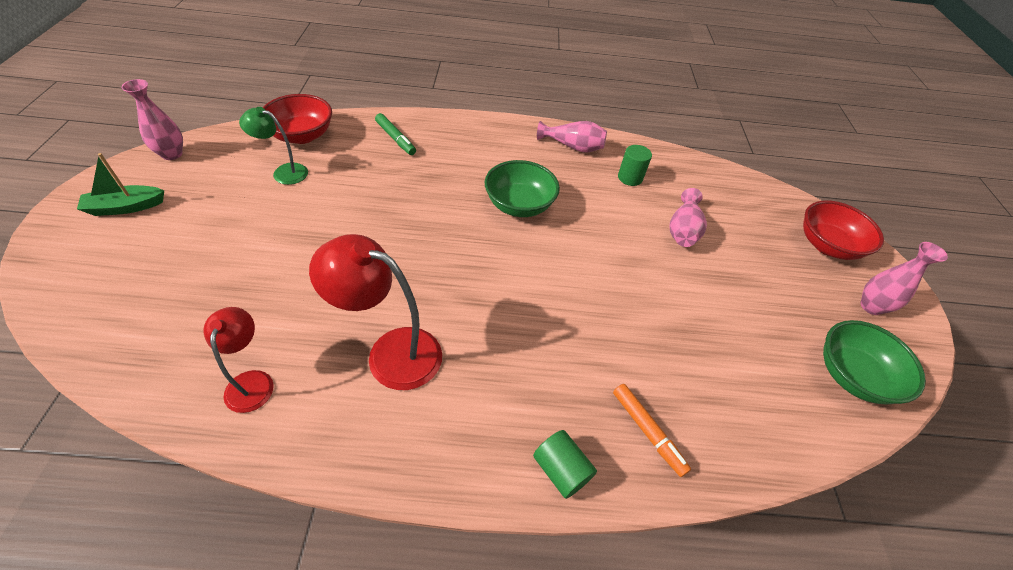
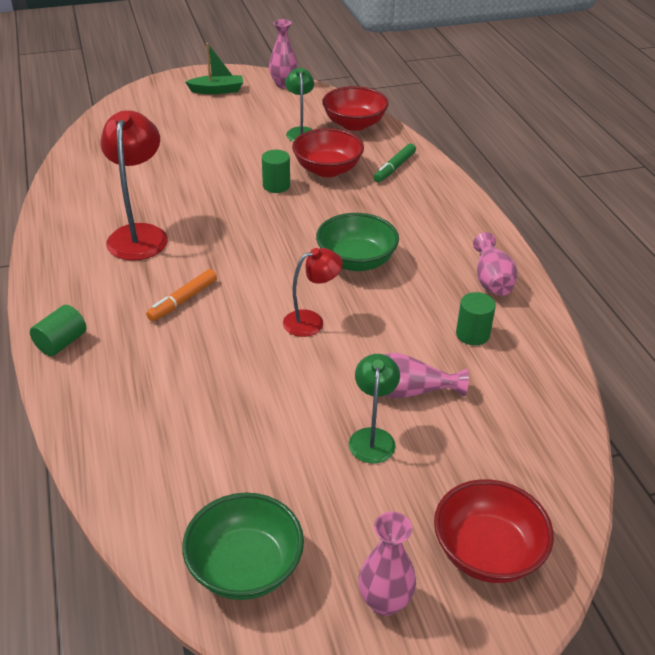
camera: 75 degrees right, 10 degrees down
(126, 207) = (217, 90): green boat -> green boat turned 120 degrees clockwise
(251, 381) = (92, 187): red lamp -> red lamp (311, 321)
(368, 177) = (327, 169): none -> red bowl
(371, 218) = (276, 186): none -> green cylinder
(647, 431) = (112, 390): orange marker -> orange marker (183, 300)
(727, 264) = (372, 437): none -> green lamp

